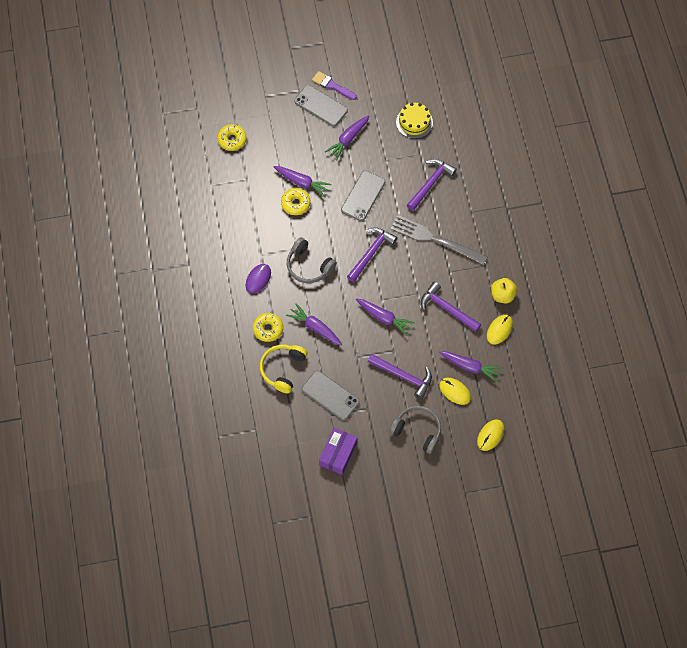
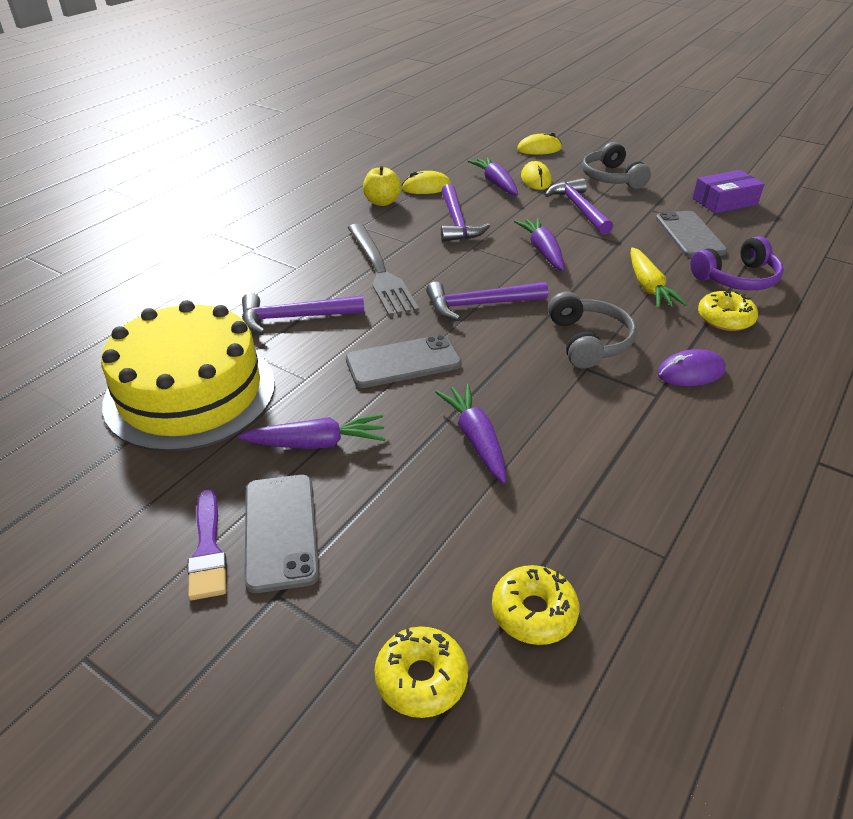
camera: 135 degrees left, 25 degrees down
(283, 369) = (736, 278): yellow headphones -> purple headphones
(295, 204) = (522, 419): yellow donut -> yellow donut (421, 678)
(315, 327) = (648, 287): purple carrot -> yellow carrot
(414, 122) = (190, 392): yellow cake -> yellow cake, size x2.04

